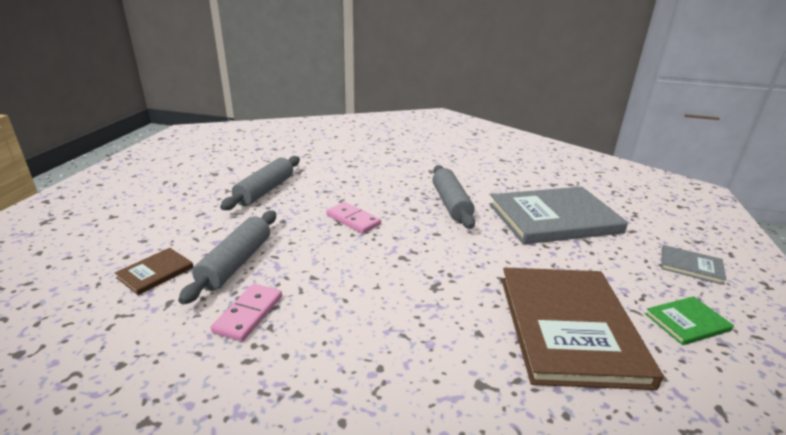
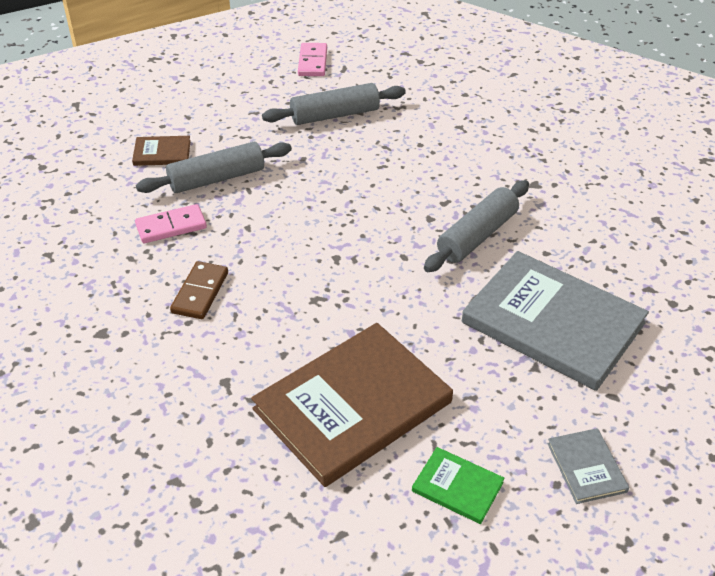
camera: 50 degrees right, 15 degrees up
(352, 340) = (200, 292): none -> brown domino
(353, 220) = (357, 194): pink domino -> pink domino (313, 62)

